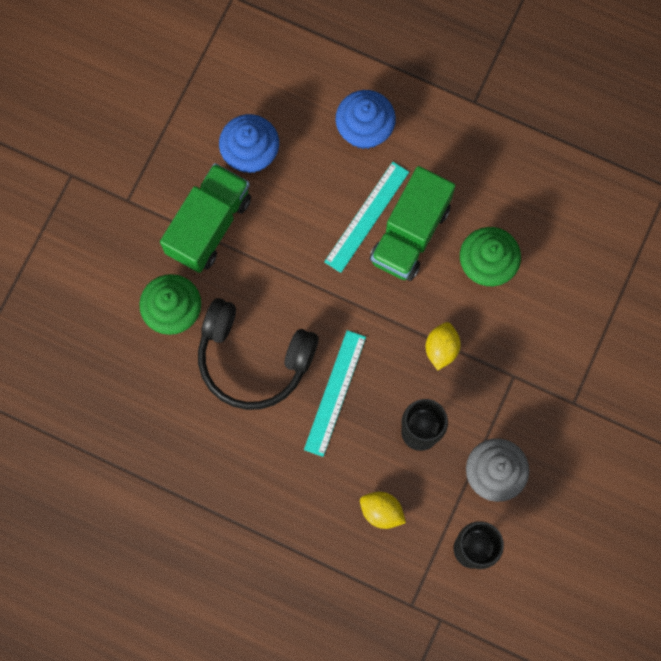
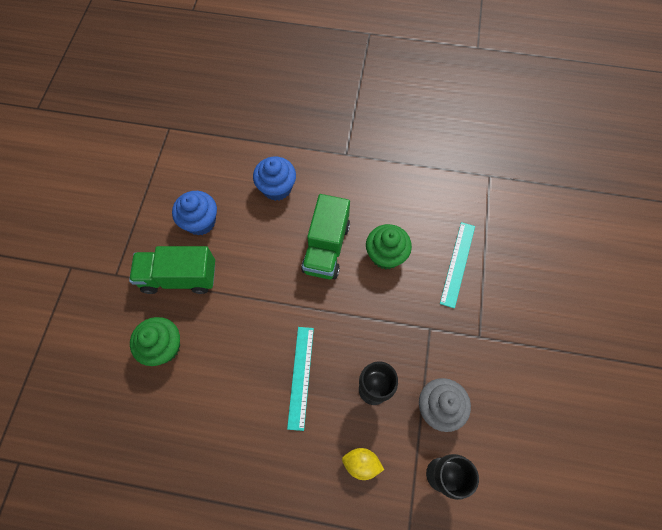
camera: 15 degrees left, 10 degrees down
(209, 225) = (179, 277): green truck -> green truck turned 105 degrees counterclockwise
(253, 359) = (232, 367): black headphones -> none
(367, 217) = (293, 243): turquoise ruler -> turquoise ruler (458, 264)
(441, 348) = (371, 322): yellow lemon -> none

